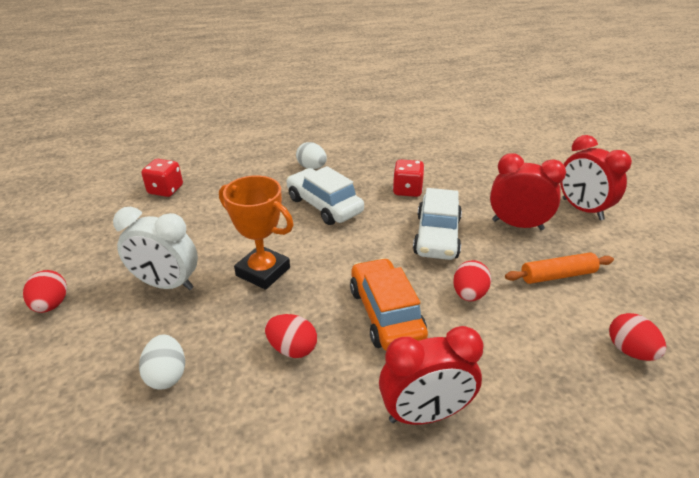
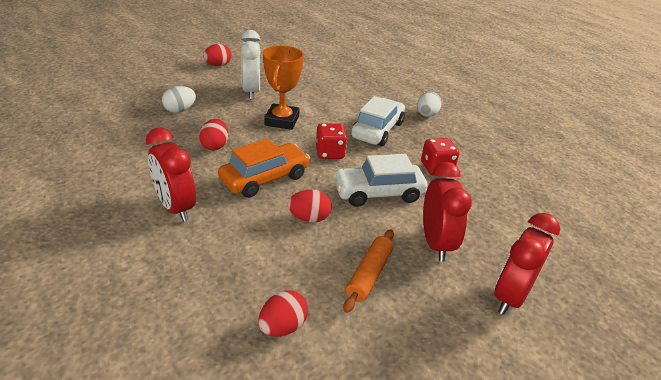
camera: 65 degrees right, 0 degrees up
(165, 190) = (344, 67): red dice -> red dice (330, 153)
(557, 275) = (369, 274): orange rolling pin -> orange rolling pin turned 60 degrees clockwise

